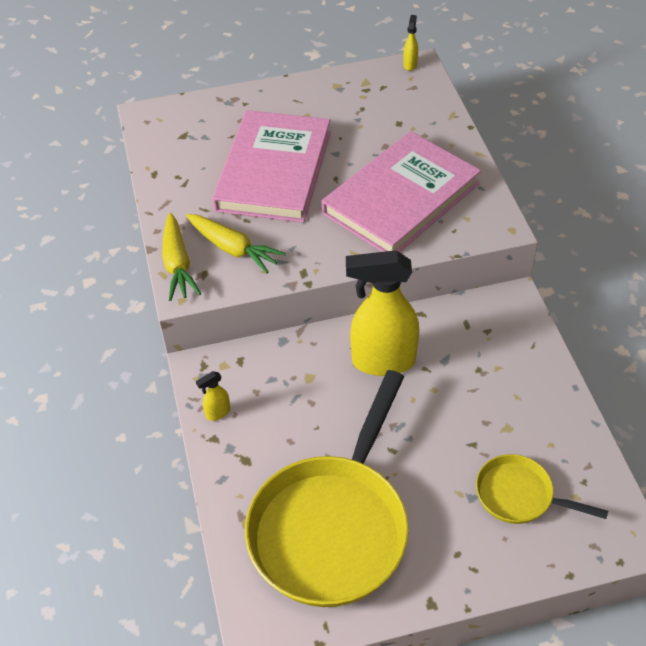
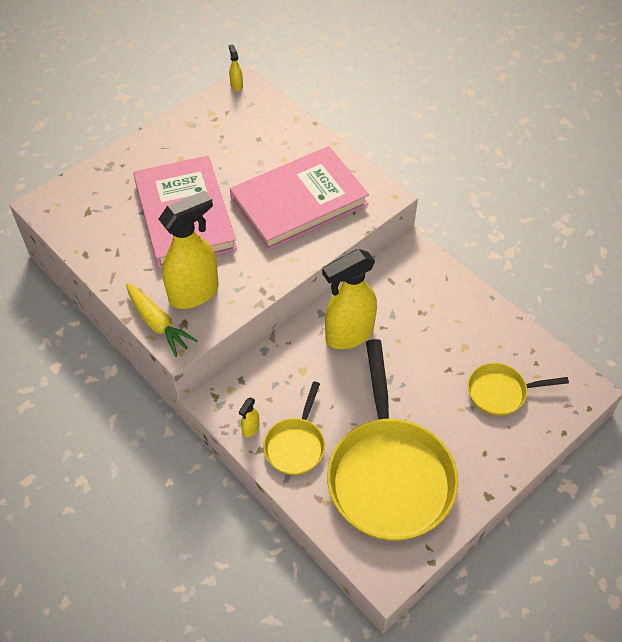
camera: 30 degrees left, 5 degrees up
(233, 249) = (194, 293): yellow carrot -> yellow spray bottle
(253, 450) = (296, 445): none -> yellow pan
(401, 198) = (299, 201): pink book -> pink book turned 45 degrees clockwise

